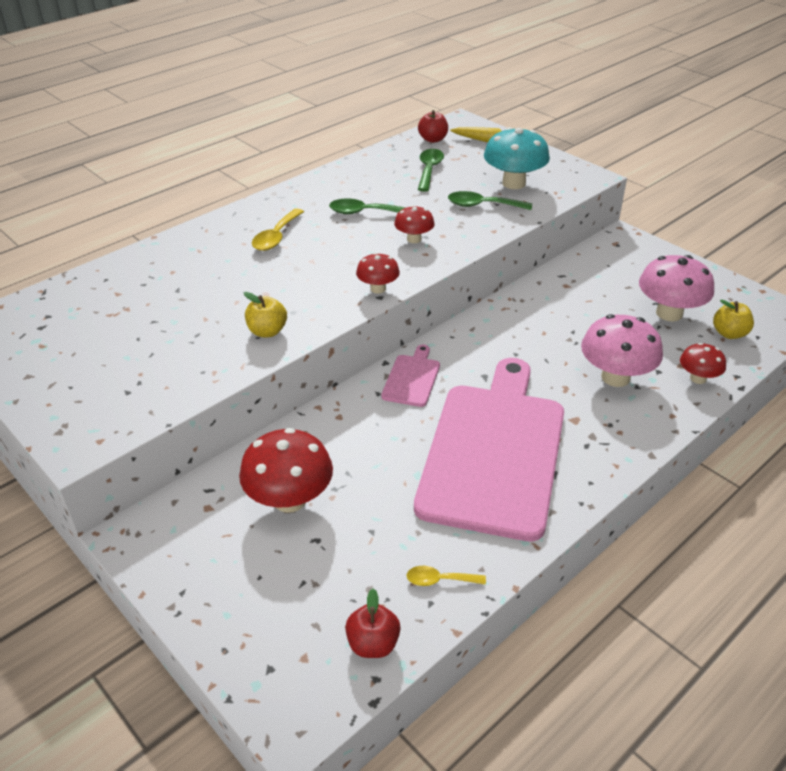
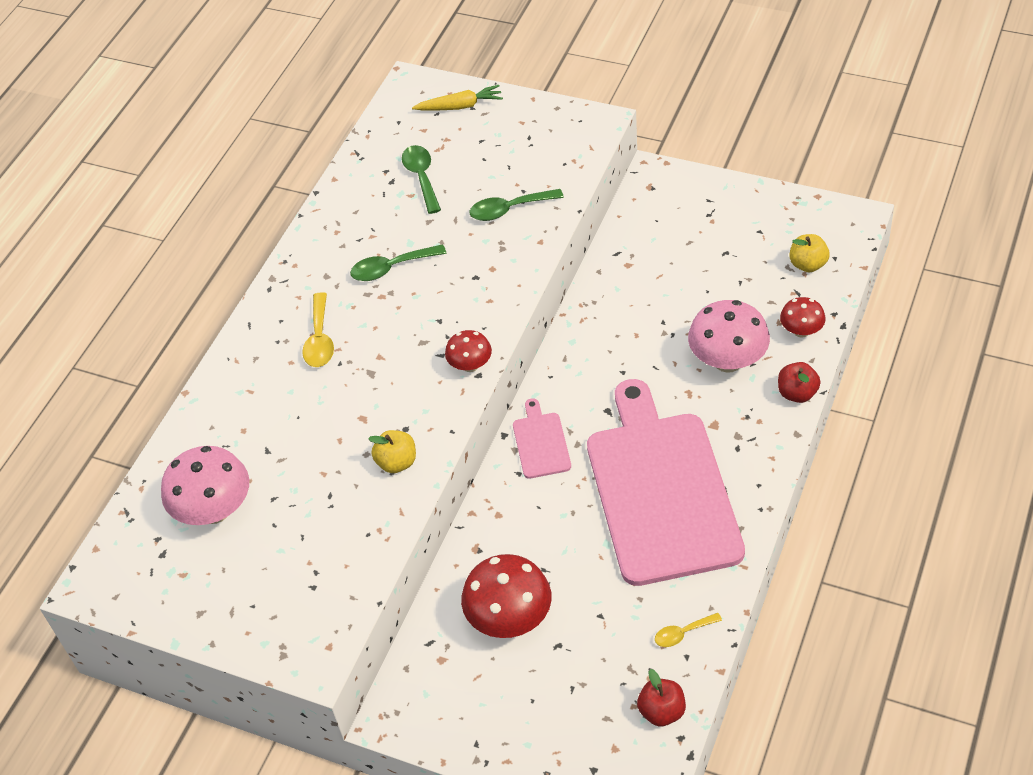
camera: 20 degrees left, 10 degrees up
(414, 239) = (466, 285): red mushroom -> none
(433, 139) = (396, 126): red apple -> red apple (797, 393)
(514, 183) = (523, 163): turquoise mushroom -> none
(669, 313) = (742, 261): pink mushroom -> pink mushroom (214, 510)

